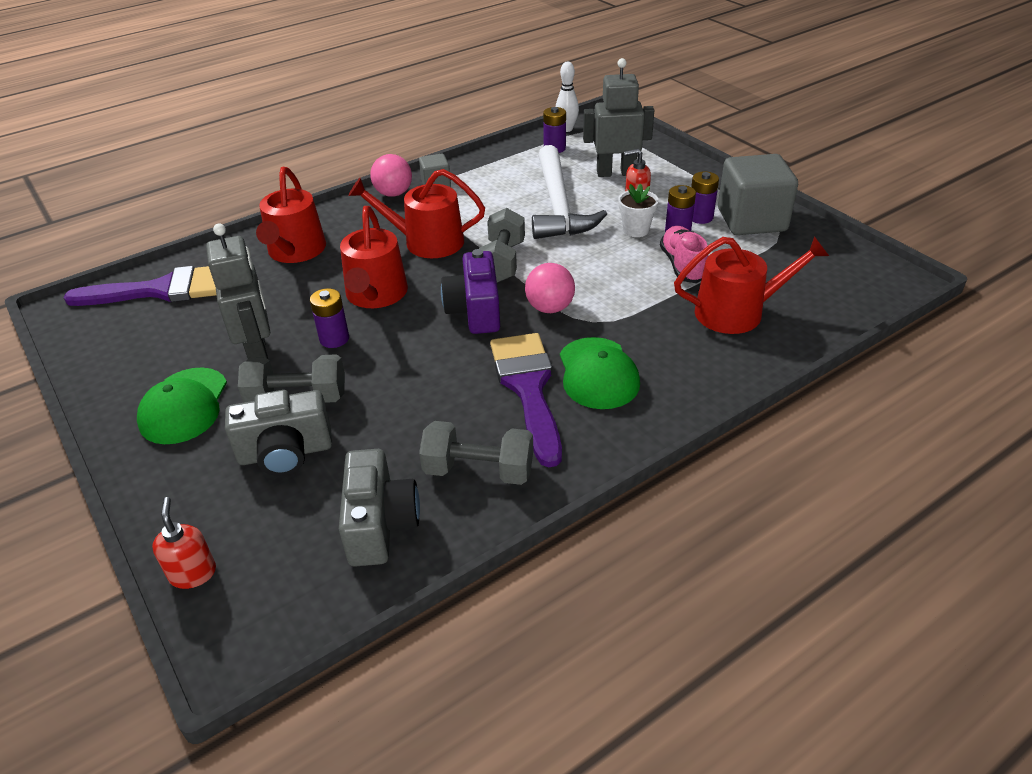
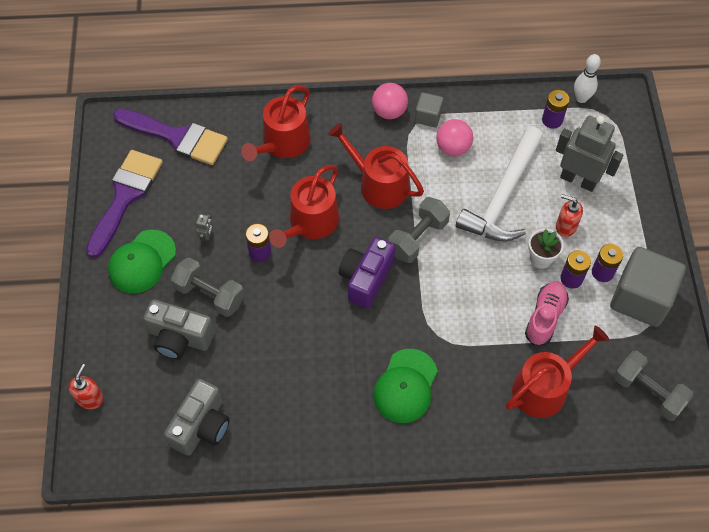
camera: 30 degrees right, 20 degrees up
(258, 353) = (207, 238): grey robot -> grey robot, size x0.41
(479, 470) = (279, 420): grey dumbbell -> grey dumbbell (648, 392)
(528, 388) = (352, 372): purple brush -> purple brush (125, 196)
(550, 308) = (418, 305): pink ball -> pink ball (453, 148)
(737, 312) = (545, 387): red watering can -> red watering can turned 60 degrees counterclockwise

